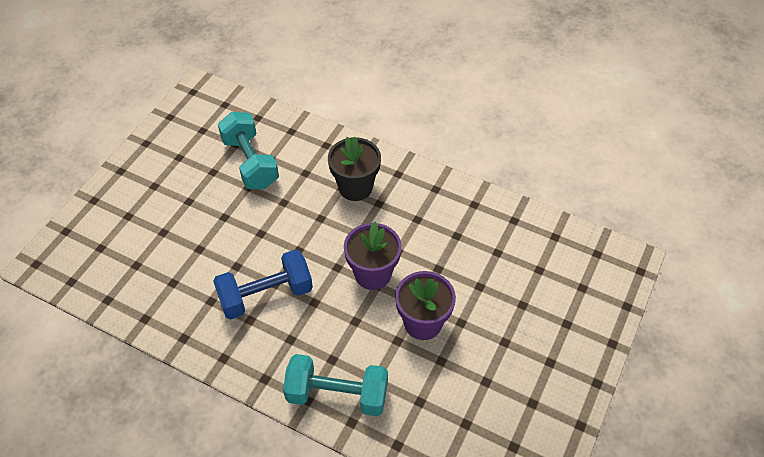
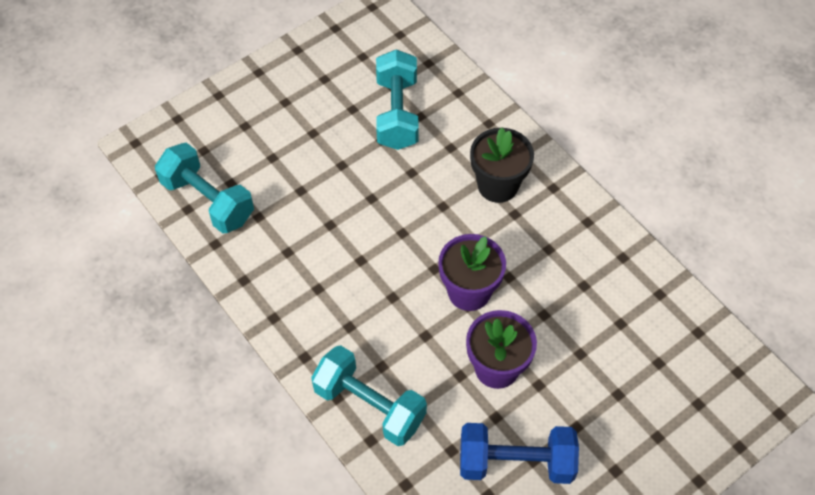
camera: 25 degrees right, 5 degrees up
(123, 286) = (208, 200): none -> turquoise dumbbell
(266, 295) = (346, 269): blue dumbbell -> blue dumbbell (515, 462)

